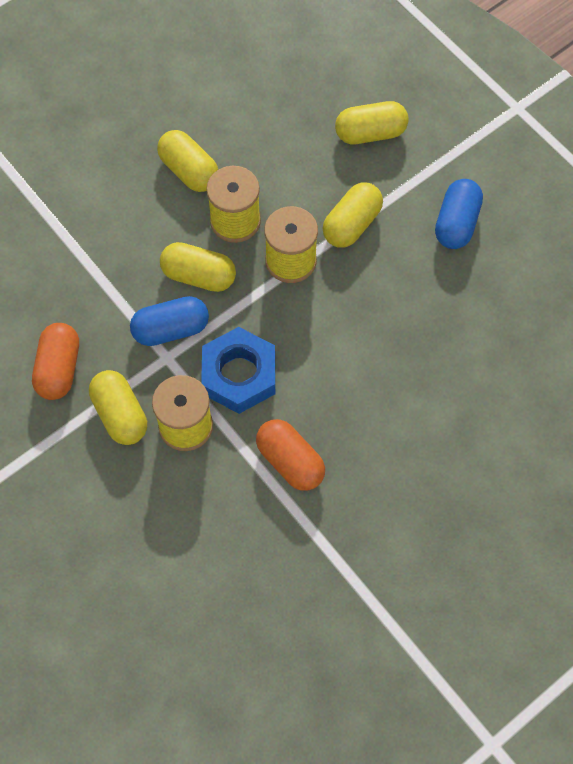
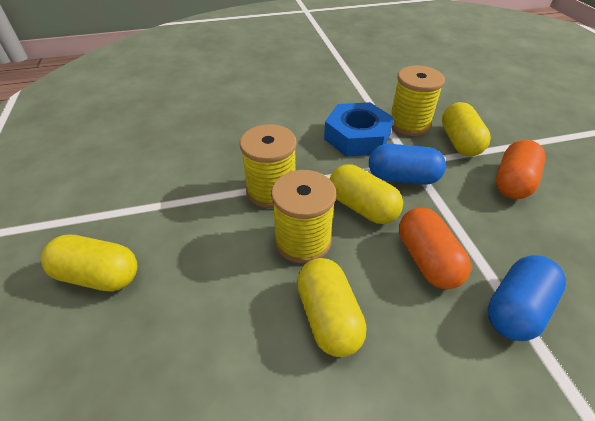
camera: 155 degrees left, 20 degrees down
(290, 461) = (344, 93): orange capsule -> orange capsule (427, 260)
(351, 224) = (197, 199): yellow capsule -> none
(456, 223) = (114, 170): blue capsule -> blue capsule (516, 308)

